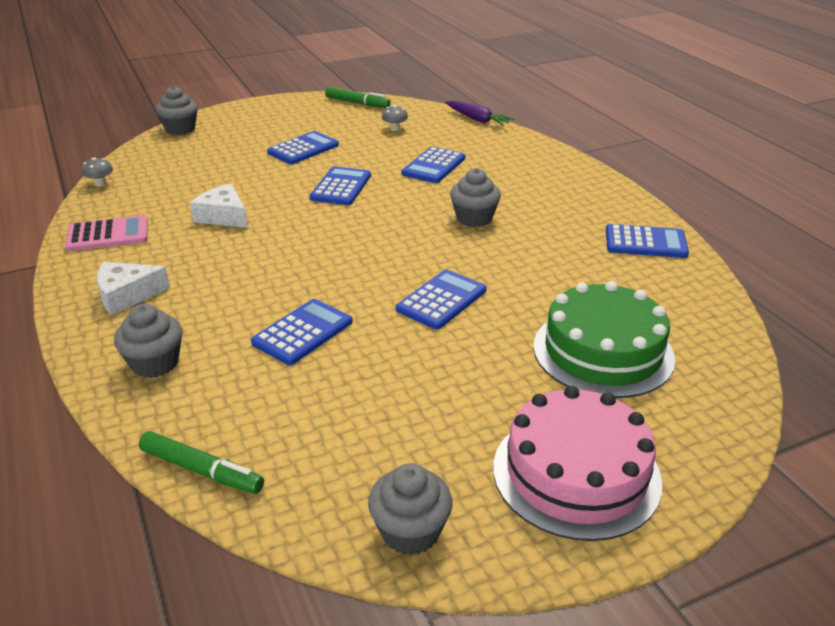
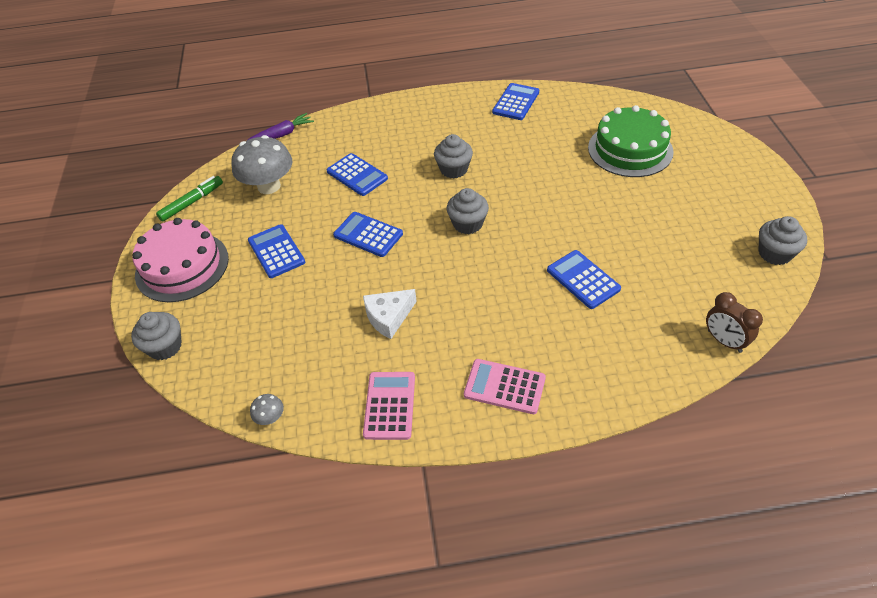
camera: 70 degrees left, 15 degrees up
(127, 295) = (504, 387): white cheese -> pink calculator
(155, 363) = (605, 366): grey cupcake -> grey cupcake (468, 224)
(201, 470) = (724, 341): green marker -> brown clock
(395, 129) = (269, 186): grey mushroom -> grey mushroom, size x2.37
(441, 300) = (559, 205): blue calculator -> none
(576, 473) = (732, 184): pink cake -> pink cake (182, 266)

